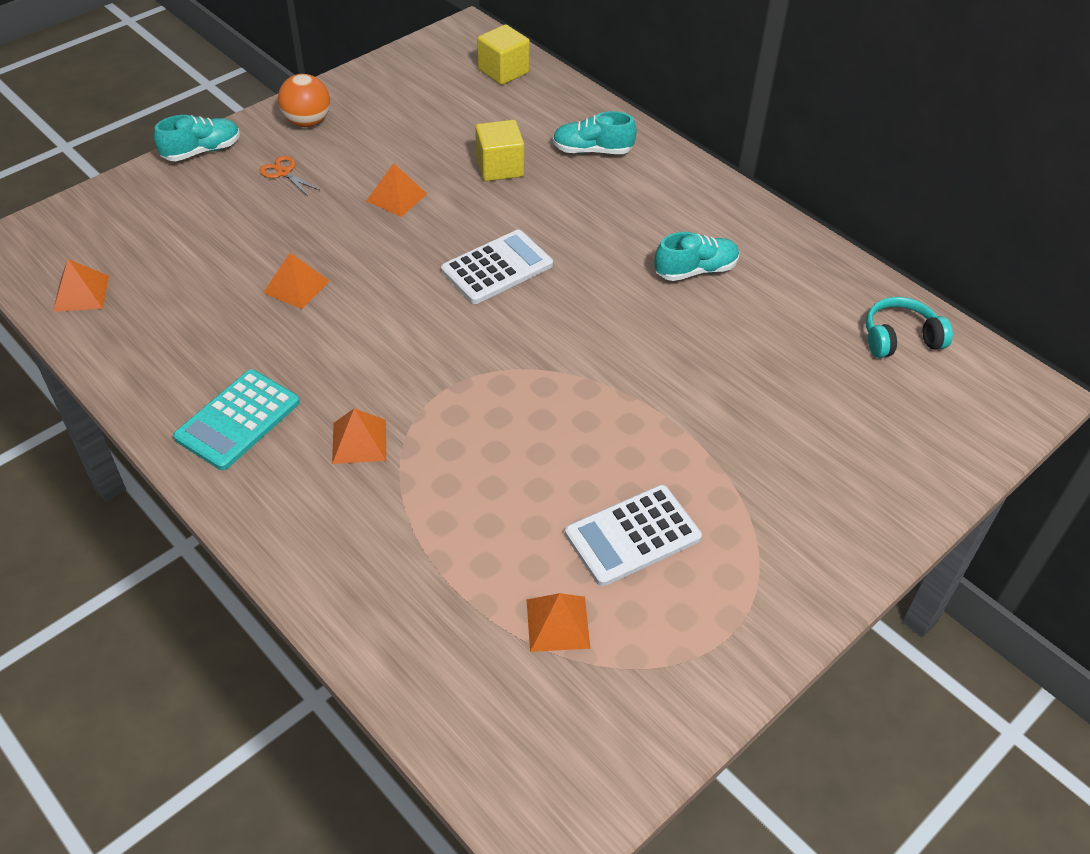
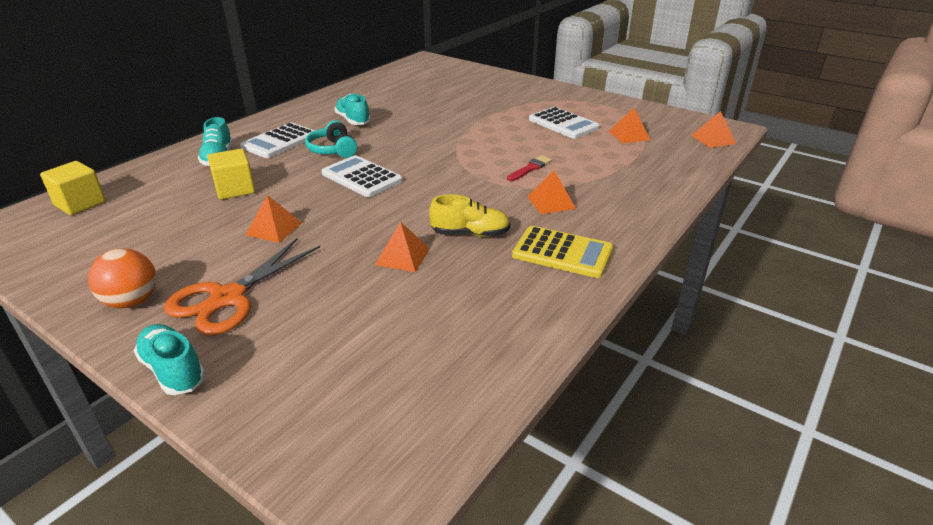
camera: 100 degrees left, 15 degrees down
(81, 293) = (449, 394): orange pyramid -> orange pyramid (713, 139)
(238, 420) = (562, 252): turquoise calculator -> yellow calculator
(284, 172) = (228, 298): orange scissors -> orange scissors, size x2.16
(316, 347) = (470, 234): none -> yellow shoe
(468, 444) = (530, 168): none -> red brush
(631, 199) = (280, 141): none -> white calculator
(900, 338) = (397, 78): turquoise headphones -> turquoise headphones (333, 150)

